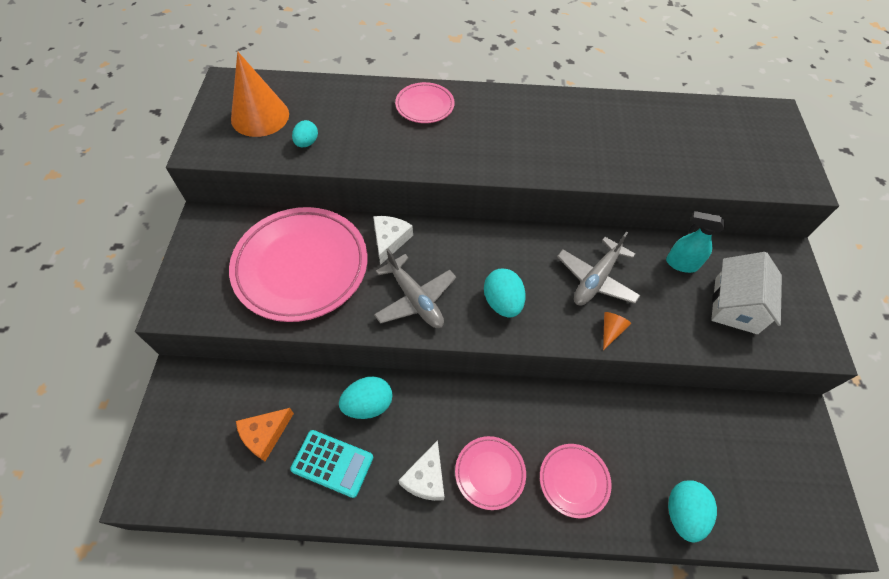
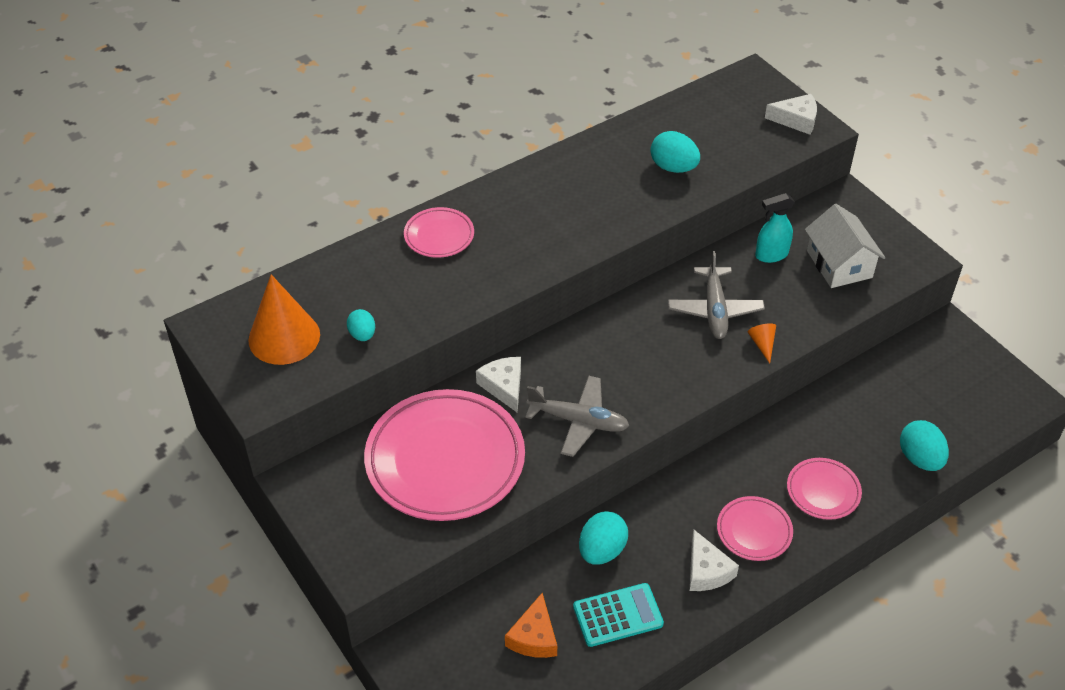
camera: 35 degrees left, 10 degrees down
(502, 302) = (656, 377): turquoise egg -> turquoise egg (673, 167)
(787, 166) = (796, 120): none -> white cheese

